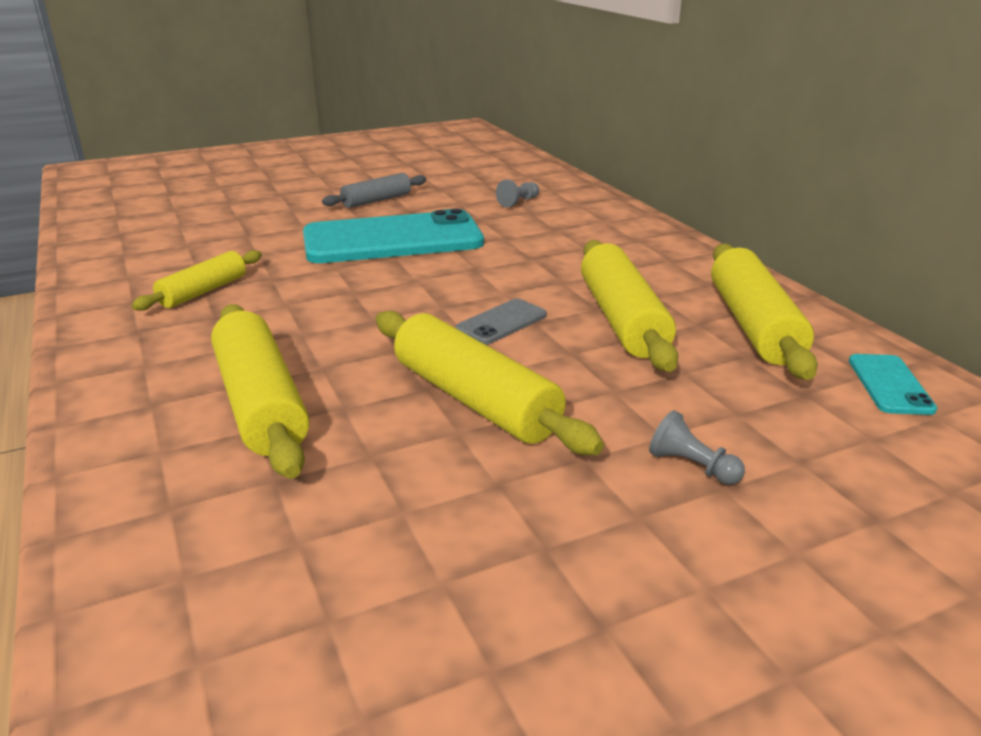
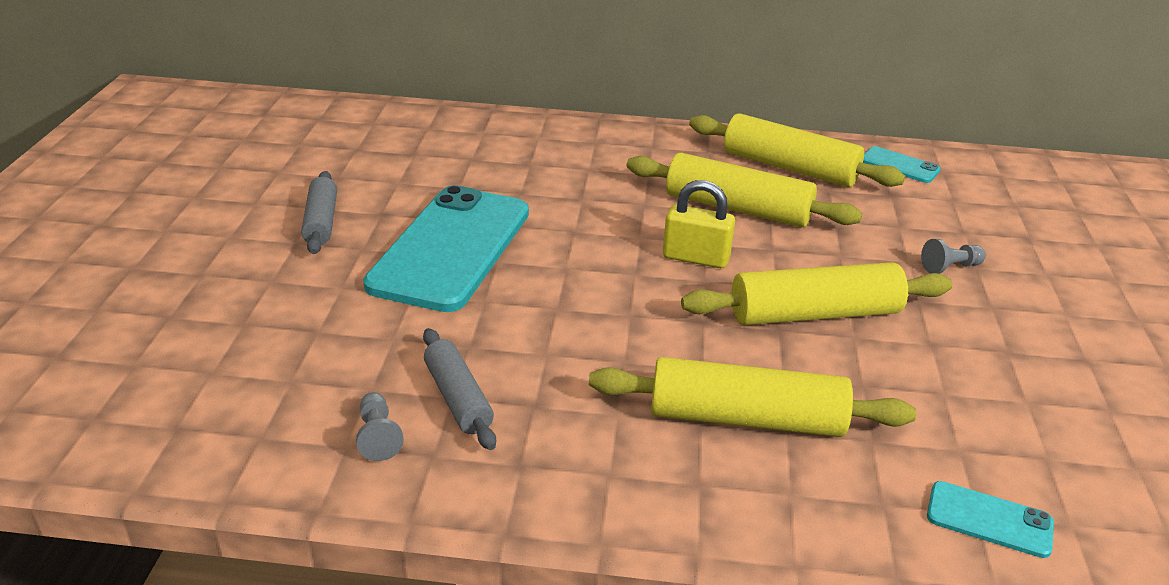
camera: 60 degrees left, 5 degrees up
(175, 587) = (989, 520): none -> turquoise phone
(203, 291) = (458, 398): yellow rolling pin -> grey rolling pin
(501, 322) = (695, 258): grey phone -> yellow padlock
(518, 202) = (438, 154): grey pawn -> grey pawn (378, 436)

